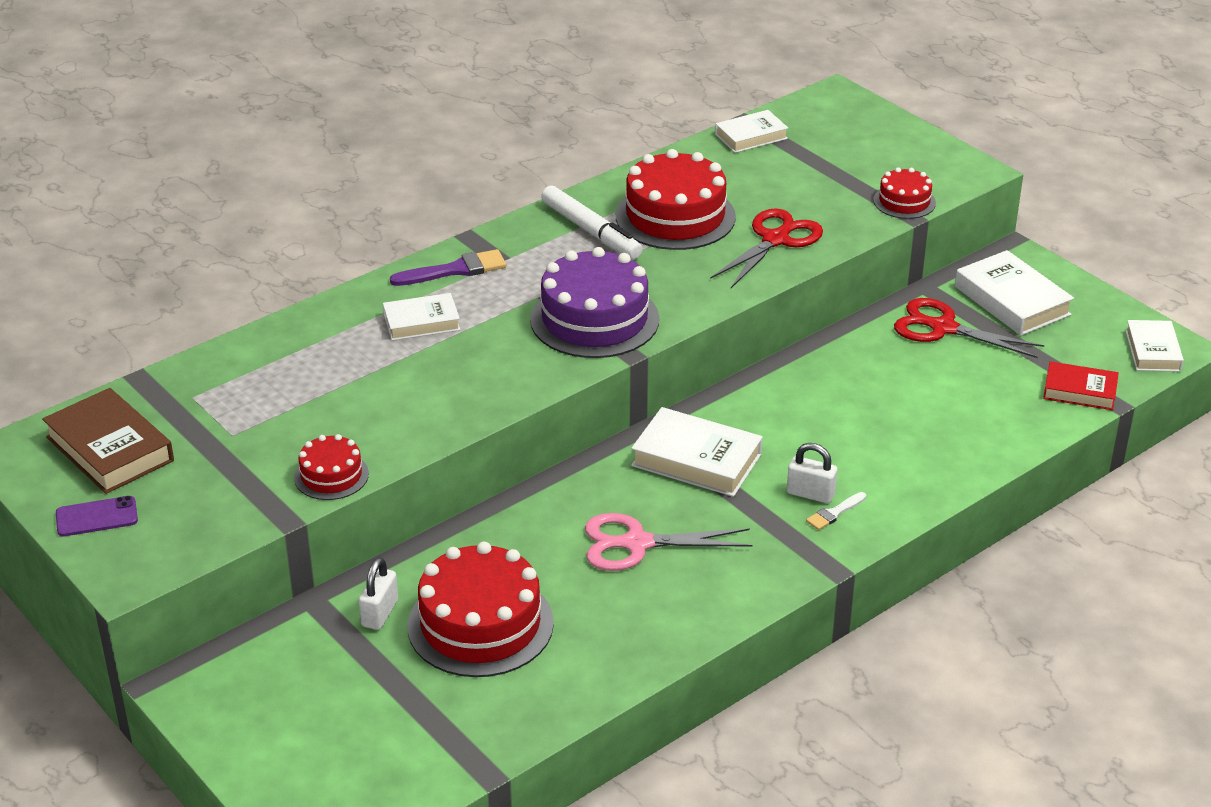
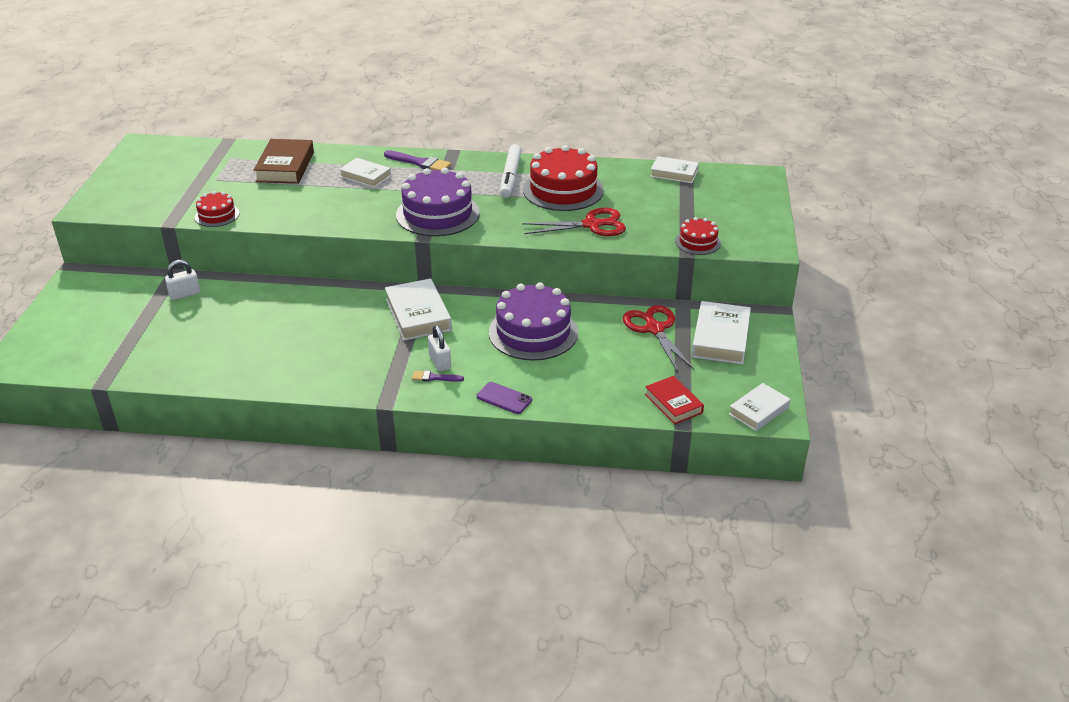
camera: 45 degrees right, 0 degrees up
(96, 517) = (118, 182): purple phone -> purple phone (504, 398)
(109, 449) = (168, 161): brown book -> brown book (285, 167)
(480, 624) = (209, 323): red cake -> none
(636, 544) = (326, 333): pink scissors -> none
(834, 513) = (434, 377): white brush -> purple brush
(842, 403) = (533, 332): none -> purple cake

